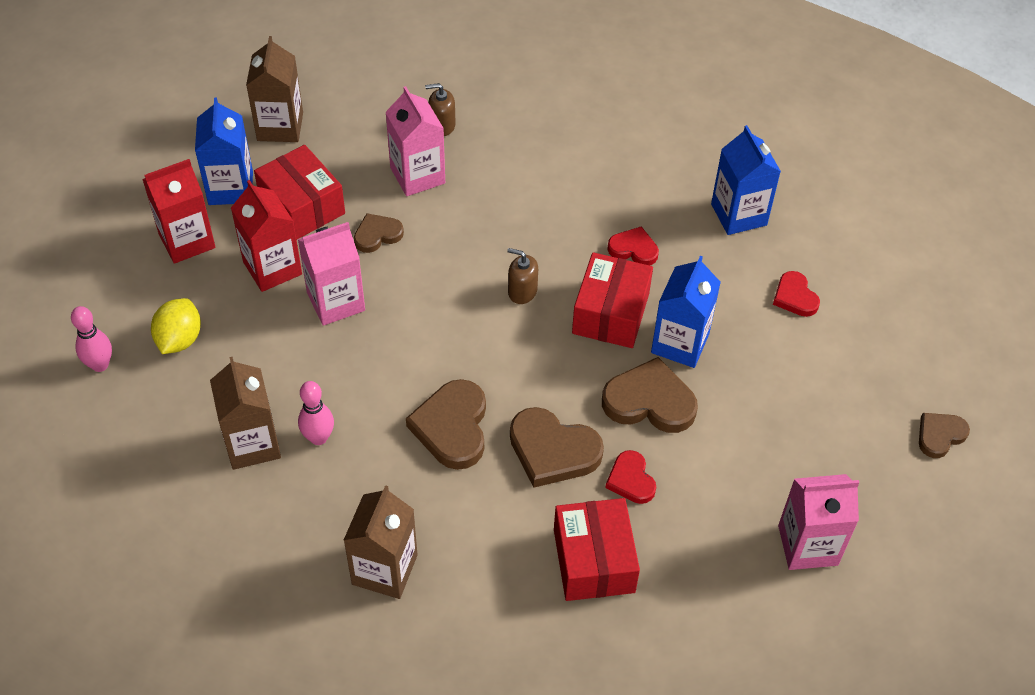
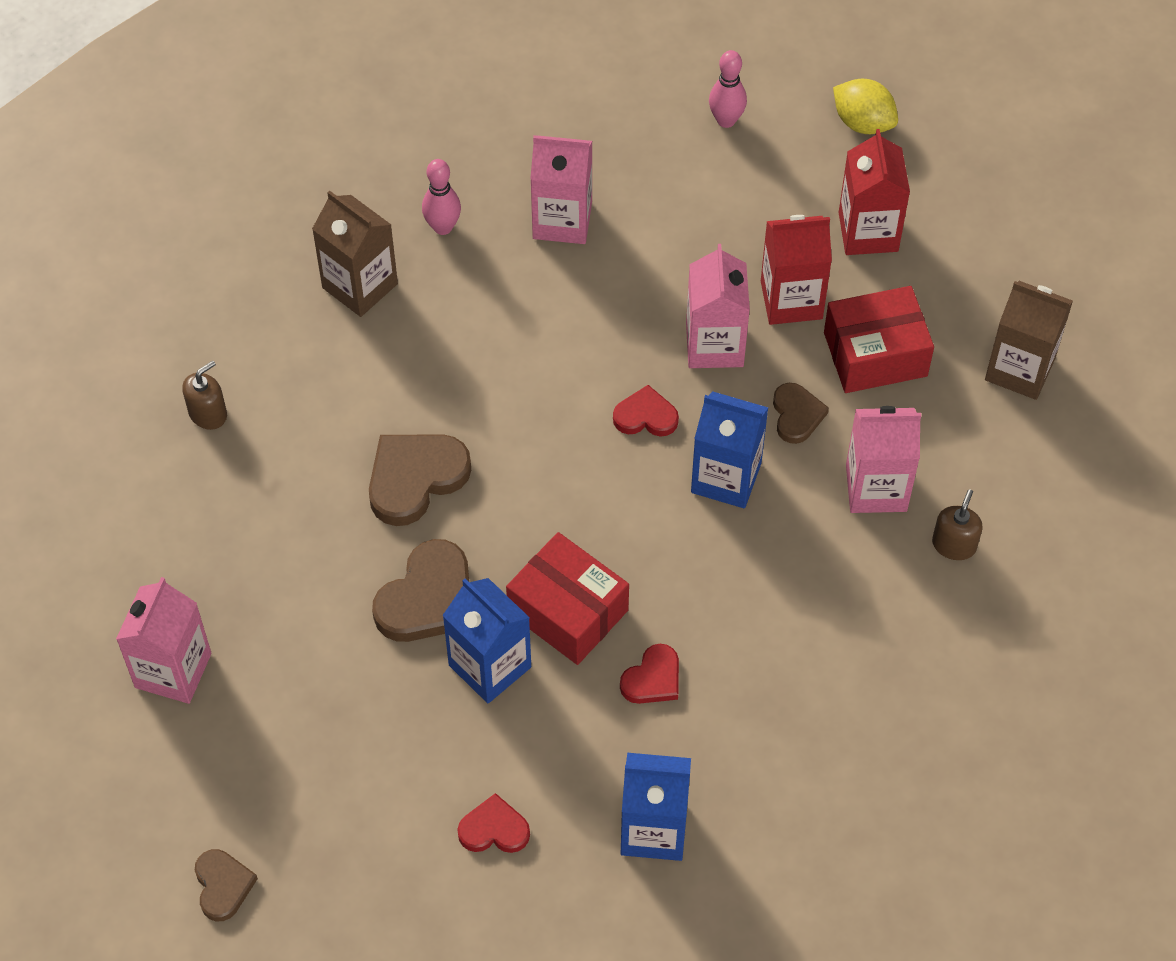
camera: 115 degrees right, 5 degrees up
(179, 339) = (728, 193): yellow lemon -> yellow lemon (863, 123)
(230, 188) = (934, 293): blue carton -> blue carton (726, 477)
(252, 444) = (562, 220): brown carton -> pink carton
(318, 438) = (541, 277): pink bowling pin -> pink bowling pin (443, 227)
(452, 427) = (492, 397): brown heart -> none
(522, 291) = (643, 532): brown soap dispenser -> brown soap dispenser (208, 413)
(594, 560) = (269, 464): red box -> none
(631, 480) = (341, 537): red heart -> red heart (645, 416)

